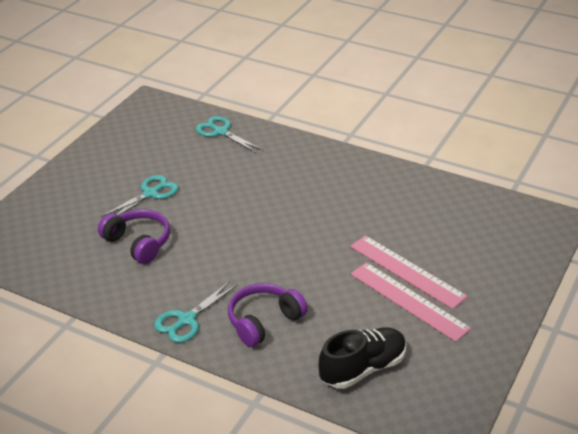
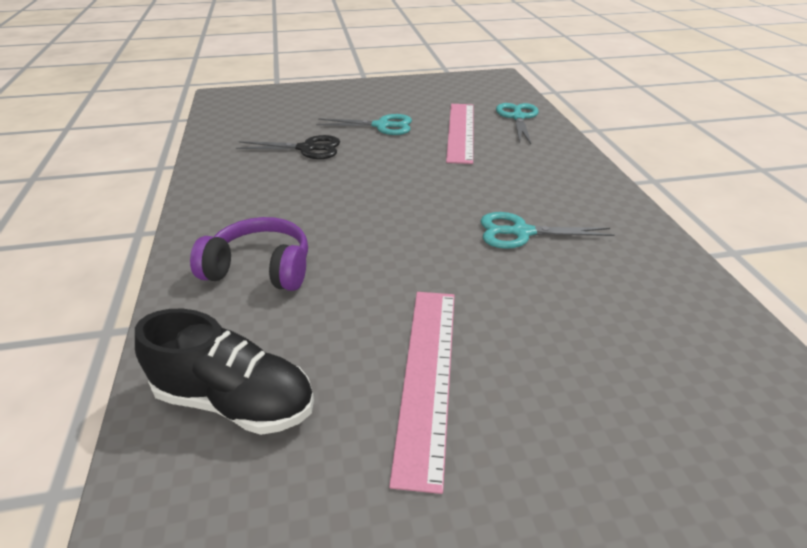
camera: 50 degrees right, 0 degrees up
(138, 243) = (306, 149): purple headphones -> black scissors
(187, 320) = (218, 220): turquoise scissors -> turquoise scissors (521, 232)
(407, 271) = (486, 341): pink ruler -> pink ruler (460, 131)

